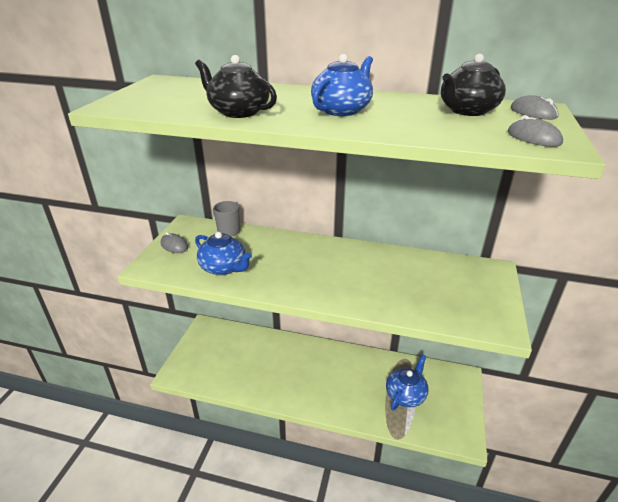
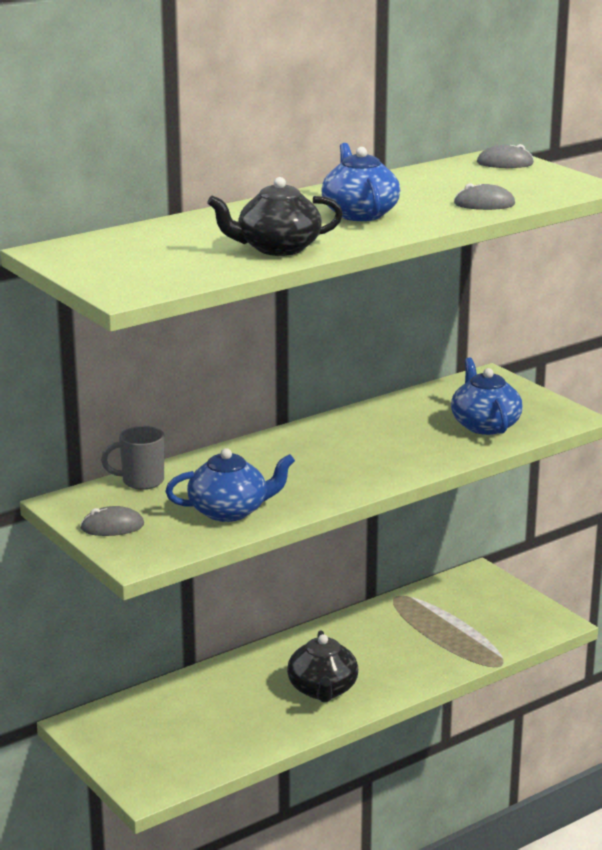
camera: 50 degrees left, 10 degrees down
(406, 394) = (450, 626): blue teapot -> blue teapot (484, 425)
(467, 111) = (456, 178): black teapot -> black teapot (322, 690)
(533, 138) = (556, 185): grey mouse -> grey mouse (484, 204)

